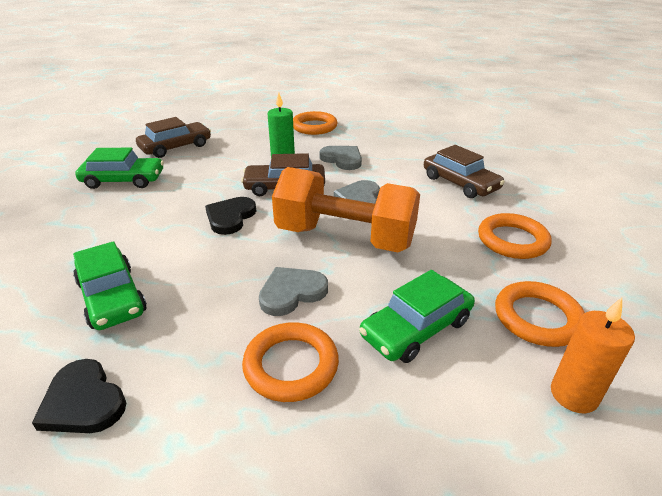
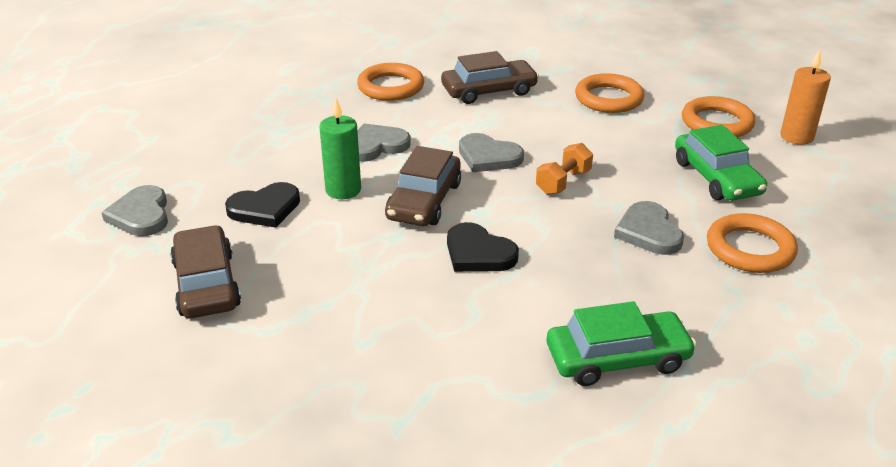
camera: 70 degrees left, 0 degrees up
(83, 401) = (778, 376): black heart -> black heart (265, 208)
(123, 180) = (297, 347): green car -> none
(231, 120) = (141, 215): none -> grey heart
(314, 127) = (248, 145): orange ring -> orange ring (391, 87)
(345, 237) = (563, 182): orange dumbbell -> orange dumbbell, size x0.42

